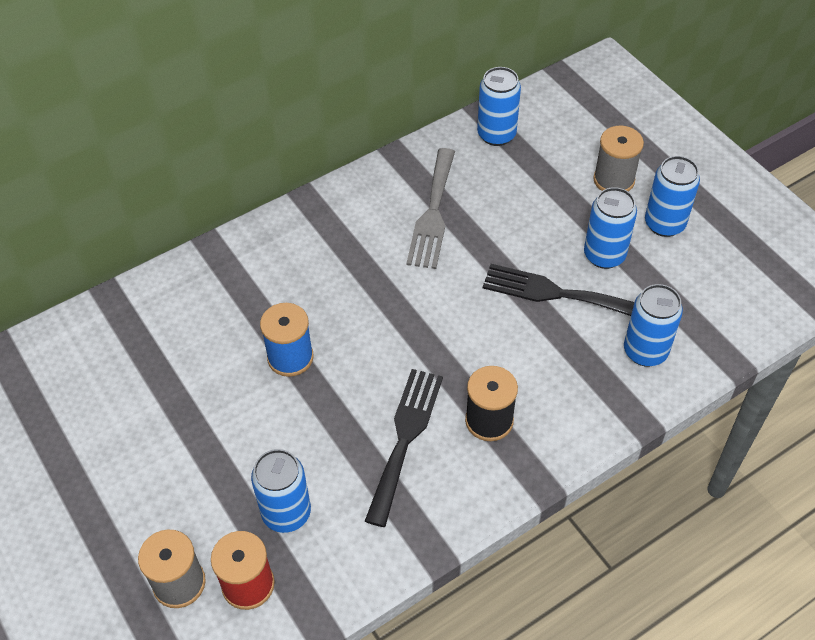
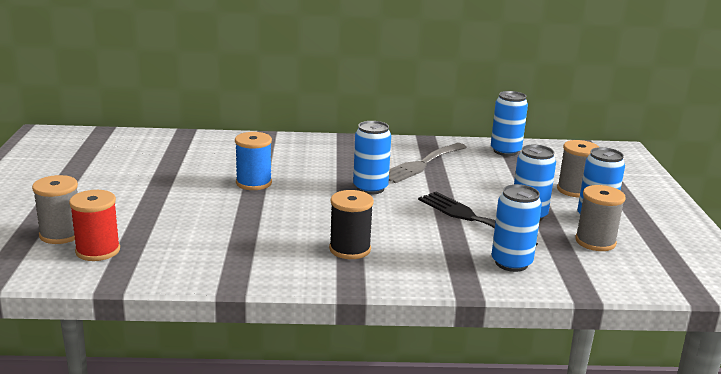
camera: 30 degrees right, 30 degrees down
(286, 513) = (163, 234): blue can -> blue can (370, 188)
(405, 438) = (281, 235): black fork -> none
(690, 268) = (595, 242): none -> grey spool

